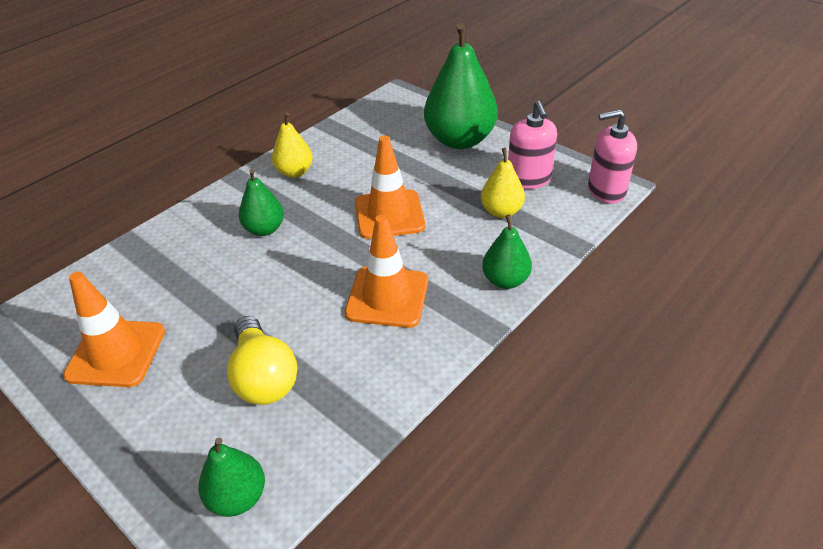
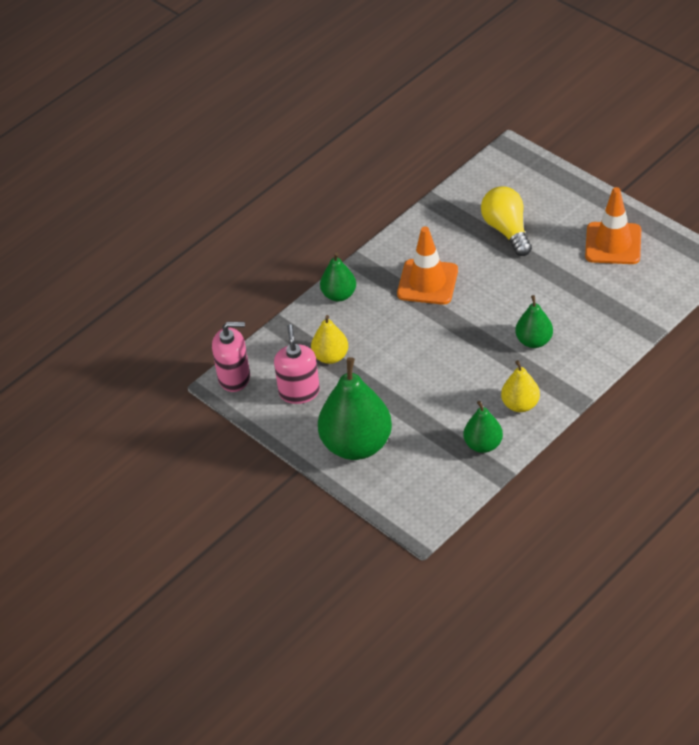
camera: 175 degrees left, 5 degrees up
(237, 497) = (507, 172): green pear -> green pear (483, 444)
(389, 214) = (427, 354): orange traffic cone -> none

